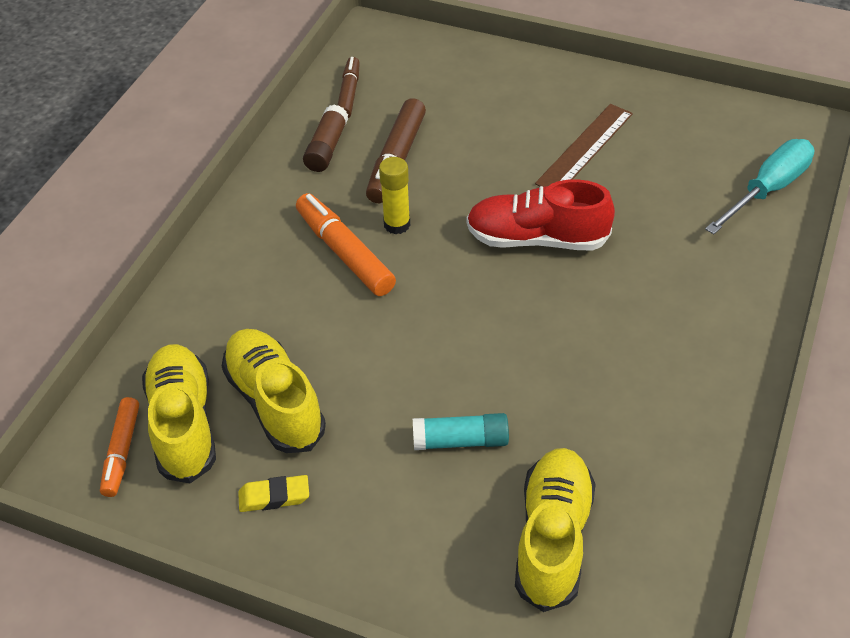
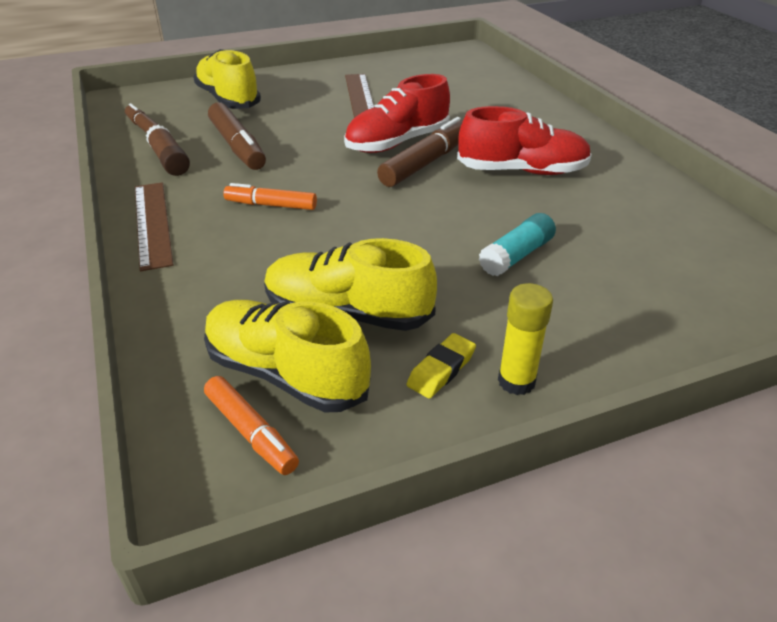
camera: 45 degrees left, 10 degrees down
(245, 218) = (152, 223): none -> brown ruler
(344, 253) = (271, 205): orange marker -> orange marker, size x0.64
(397, 224) = (289, 175): yellow glue stick -> yellow glue stick (516, 381)
(528, 282) = (426, 163): none -> brown marker
(553, 538) = (653, 269): yellow shoe -> yellow shoe (228, 100)
(602, 351) = (522, 171): none -> red shoe
(767, 190) = (488, 76): turquoise screwdriver -> none

